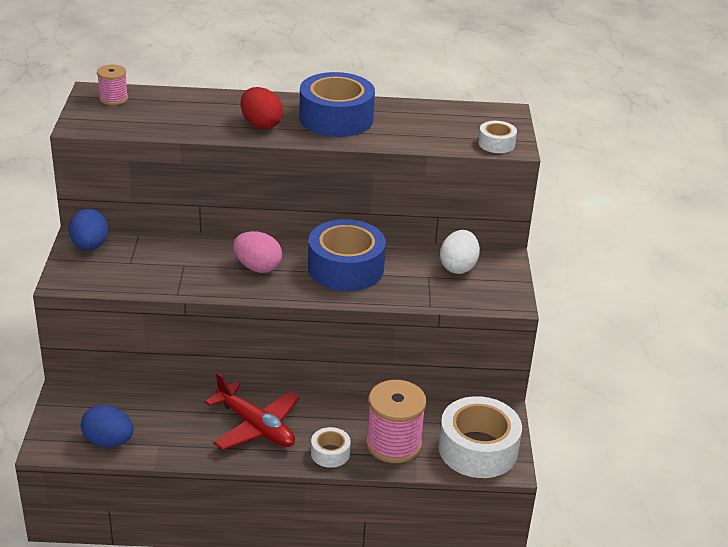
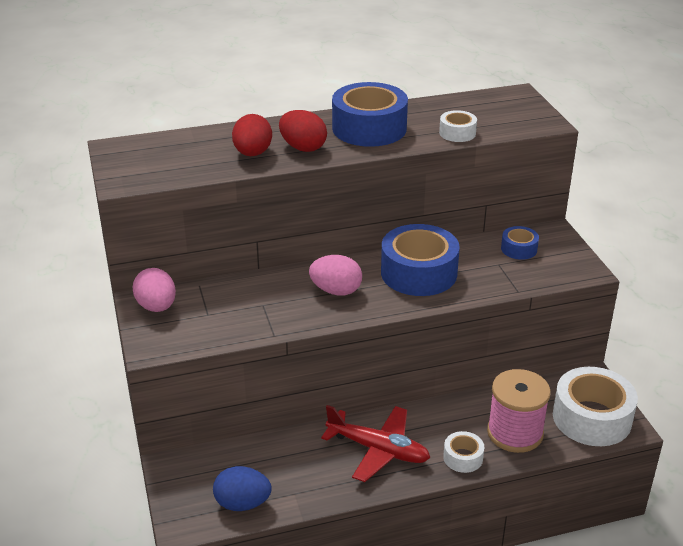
camera: 15 degrees left, 0 degrees up
(90, 246) = (157, 307): blue egg -> pink egg
(113, 98) = (139, 150): pink spool -> none
(211, 121) = (252, 153): none -> red egg
(458, 267) = (519, 249): white egg -> blue tape
(496, 144) = (530, 123): white tape -> white tape (457, 133)

